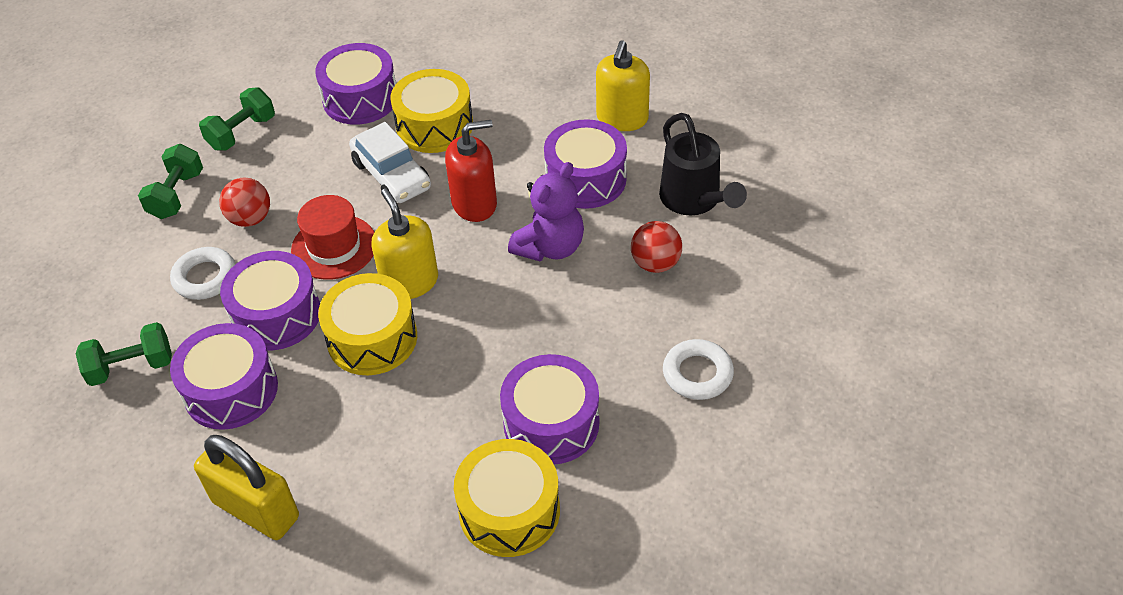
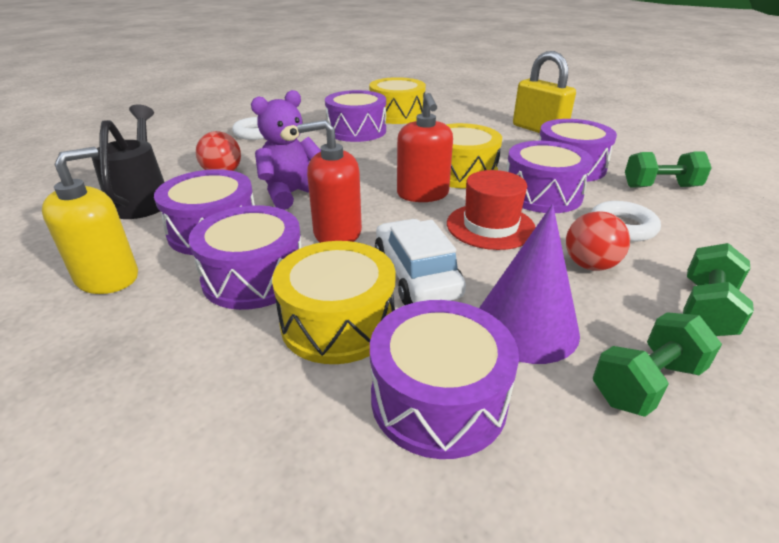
camera: 165 degrees left, 15 degrees down
(308, 152) = (526, 326): none -> purple cone
(410, 282) = (422, 194): yellow soap dispenser -> red soap dispenser
(515, 144) = (254, 277): none -> purple drum

